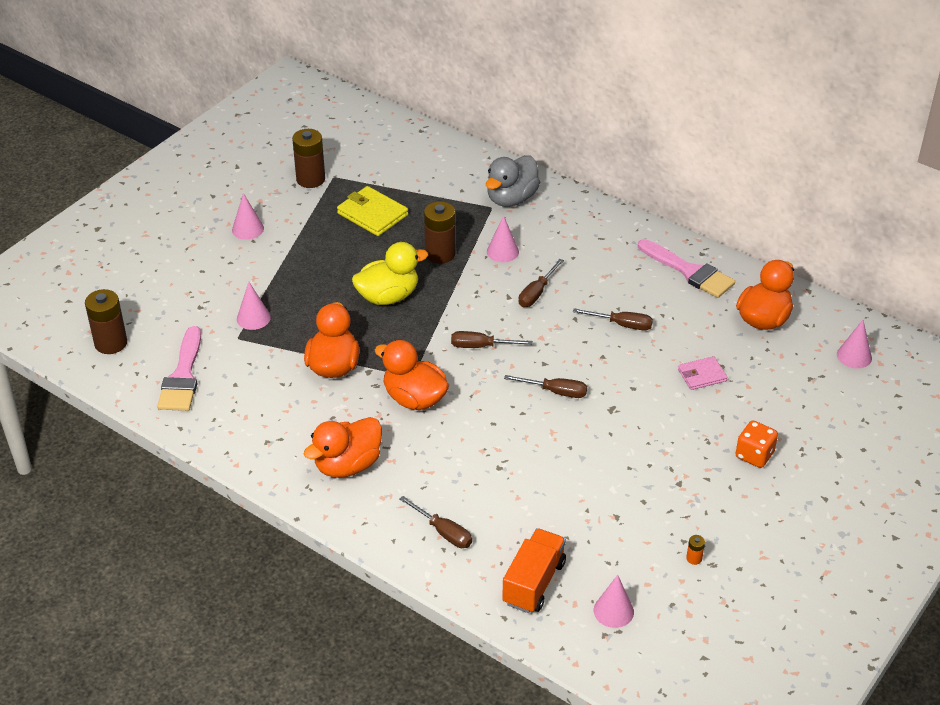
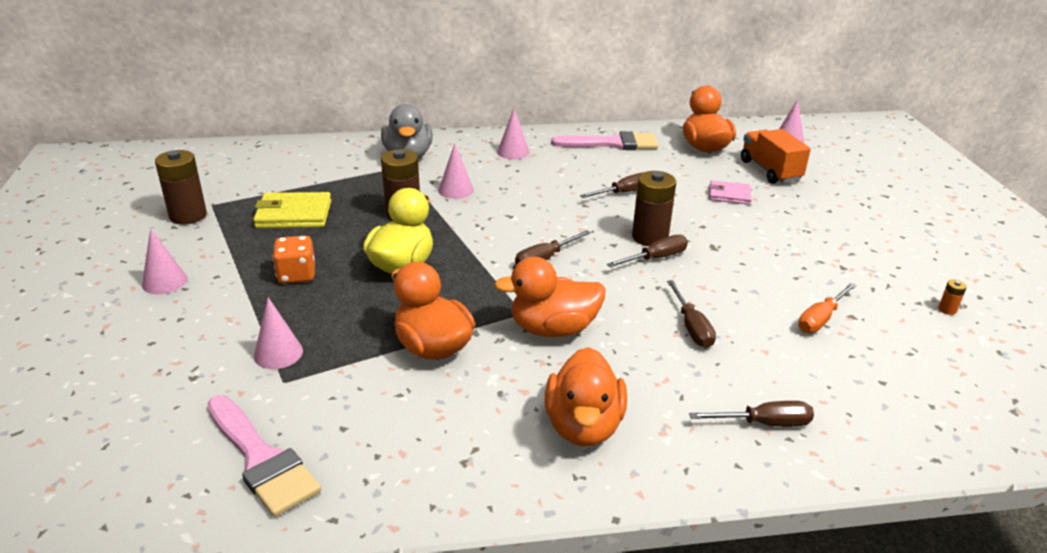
camera: 45 degrees left, 10 degrees down
(111, 343) = (103, 483): brown battery -> brown battery (650, 237)
(534, 583) = (899, 410): orange truck -> orange truck (770, 171)
(537, 293) = (528, 203): brown screwdriver -> brown screwdriver (691, 327)
(591, 504) = (821, 319): none -> orange screwdriver
(613, 611) = (983, 387): pink cone -> pink cone (513, 152)
(702, 375) = (729, 195): pink wallet -> pink wallet turned 75 degrees clockwise
(754, 455) = (847, 222): orange dice -> orange dice (297, 275)

